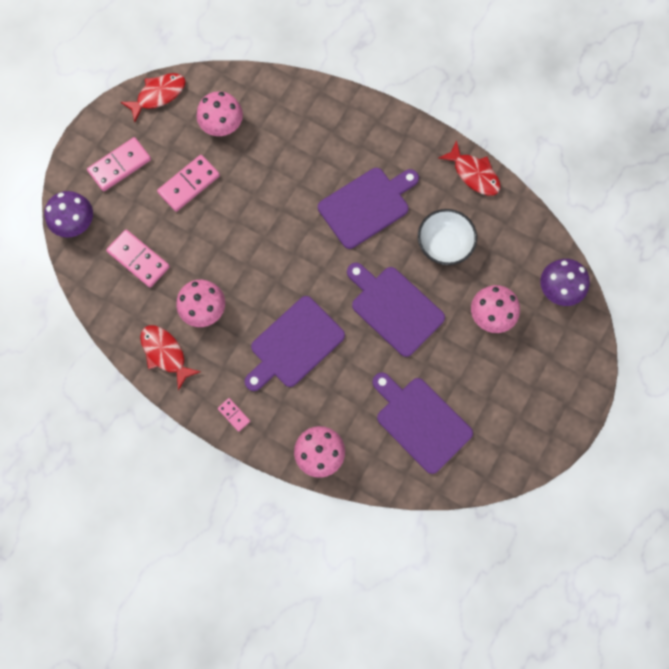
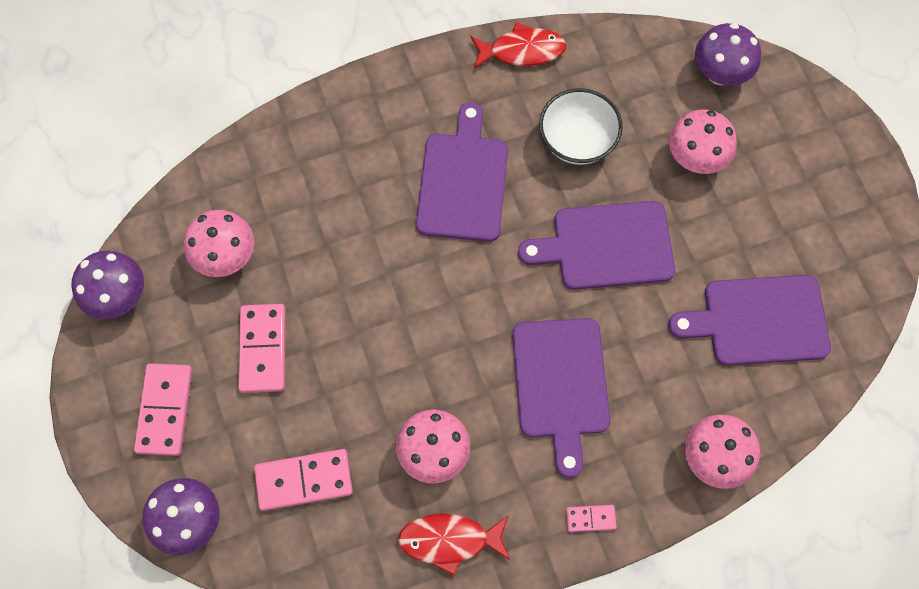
camera: 50 degrees left, 5 degrees down
(158, 95) = (119, 297): red fish -> purple mushroom

